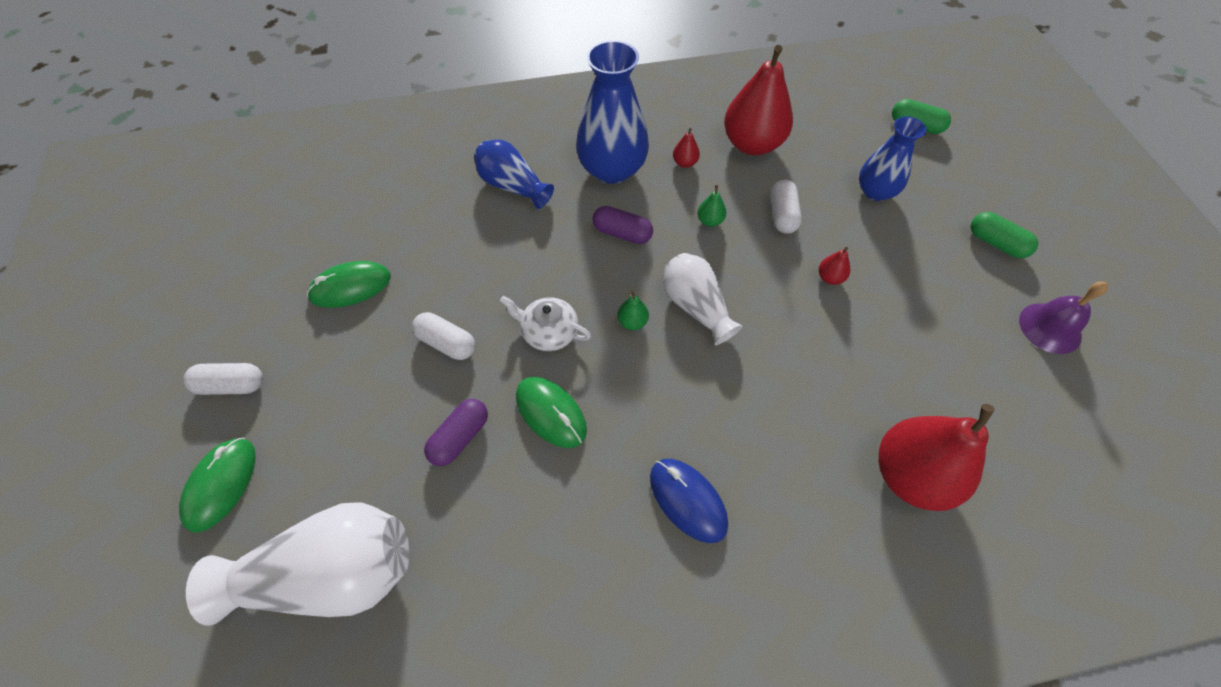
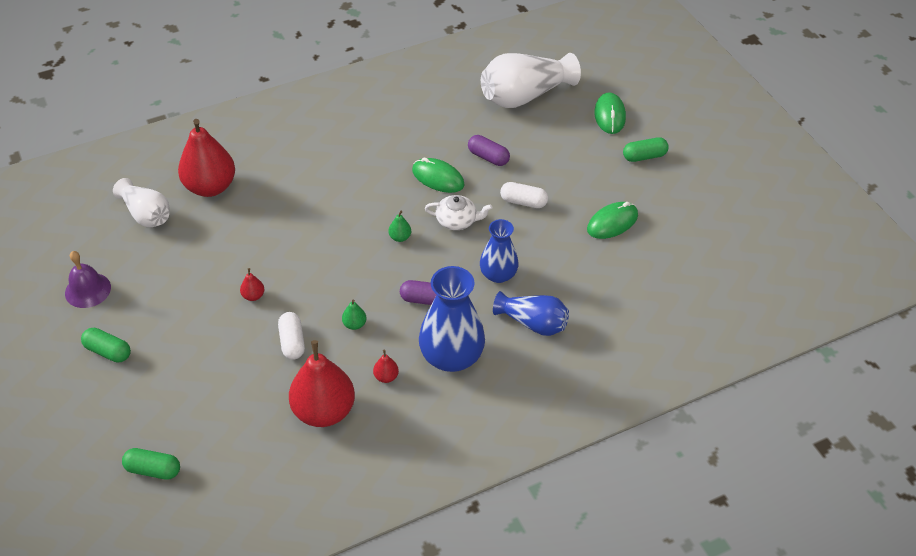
camera: 165 degrees right, 10 degrees down
(232, 385) = (644, 156): white capsule -> green capsule
(460, 437) = (488, 157): purple capsule -> purple capsule turned 75 degrees counterclockwise
(688, 500) = (344, 153): blue mouse -> none
(696, 307) = (355, 256): white vase -> white vase (146, 214)
(875, 191) = (206, 382): blue vase -> blue vase (498, 274)

